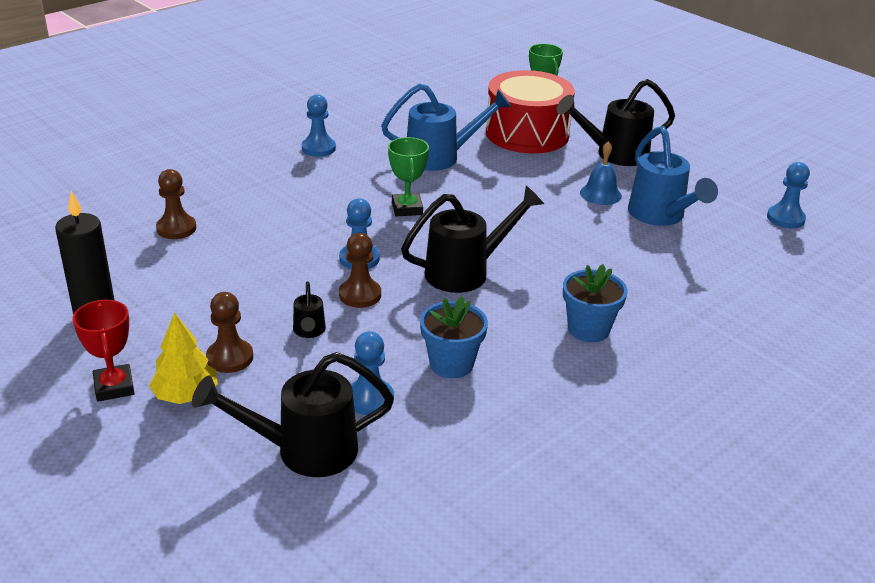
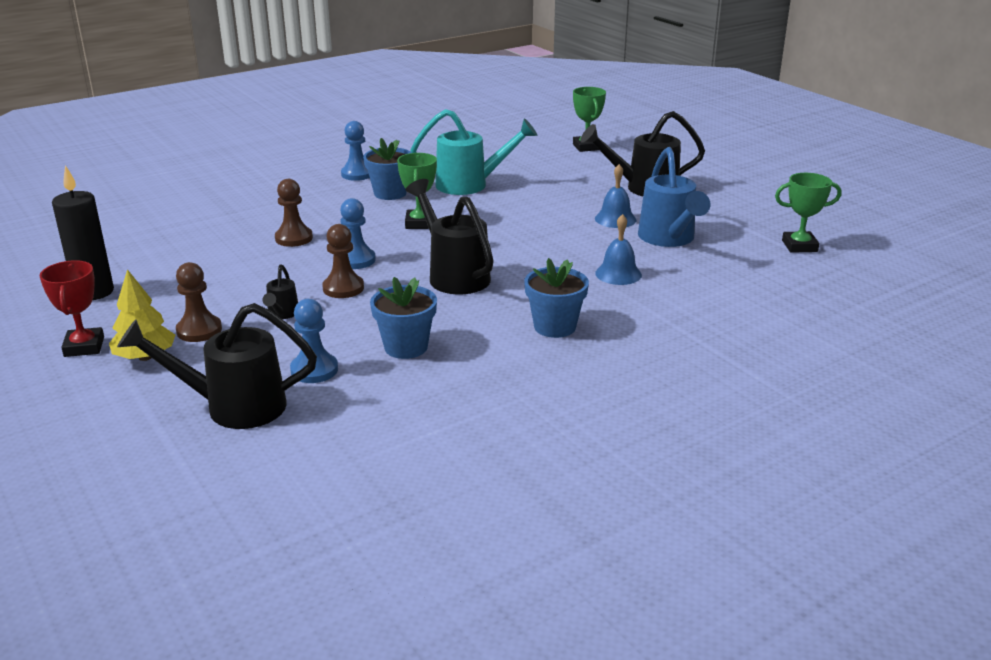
camera: 10 degrees right, 5 degrees down
(176, 228) = (198, 230): brown pawn -> brown pawn (294, 238)
(362, 172) = (390, 193): none -> blue flower pot
(441, 157) = (470, 185): blue watering can -> turquoise watering can
(466, 272) = (454, 275): black watering can -> black watering can turned 105 degrees counterclockwise
(527, 133) = (563, 169): red drum -> none
(627, 261) = (618, 274): none -> blue bell
(785, 218) = (799, 246): blue pawn -> green trophy

